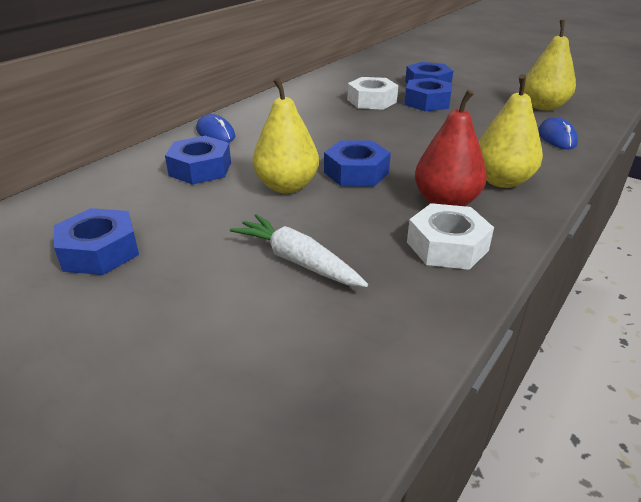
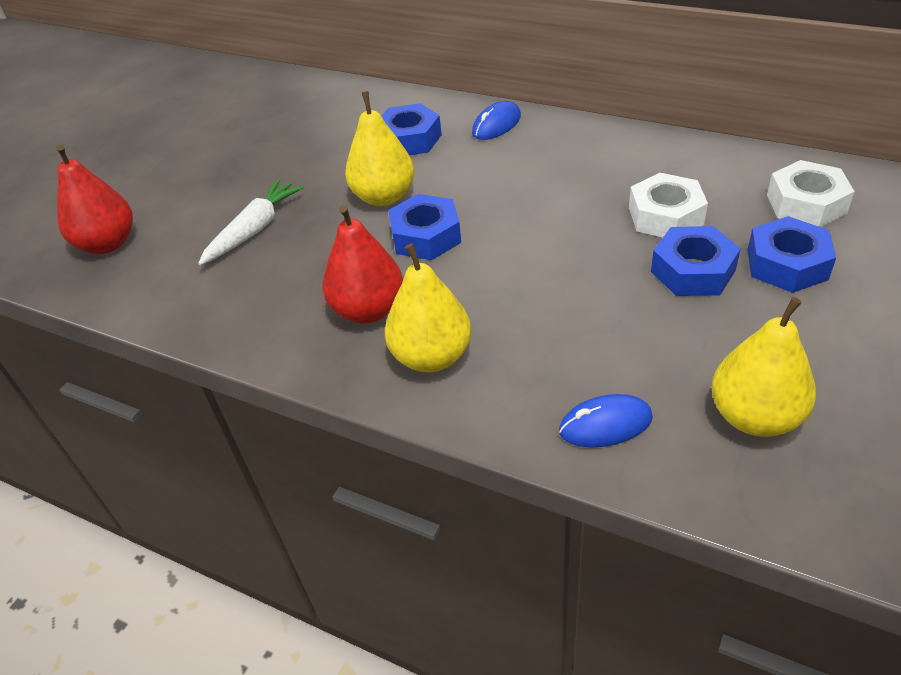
camera: 85 degrees right, 10 degrees up
(100, 251) = (266, 136): blue nut -> none
(257, 400) = (108, 243): none -> red pear
(447, 246) = (280, 316): white nut -> white nut (806, 204)

